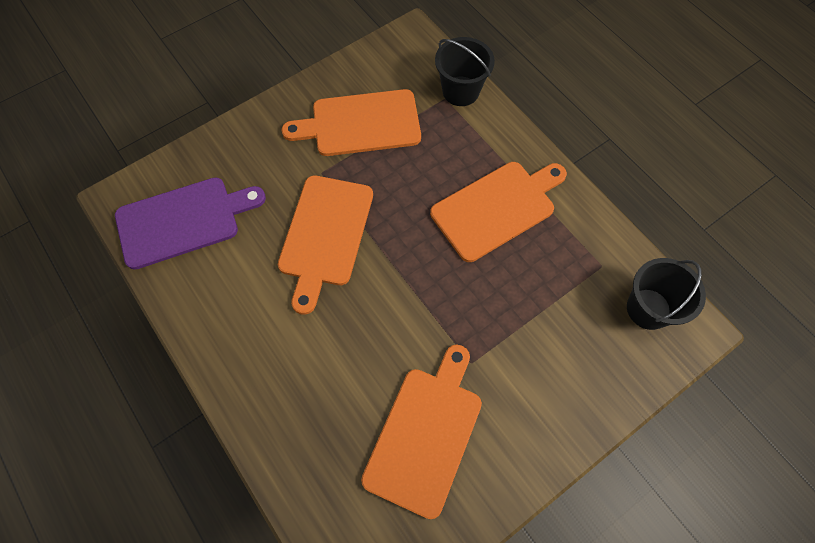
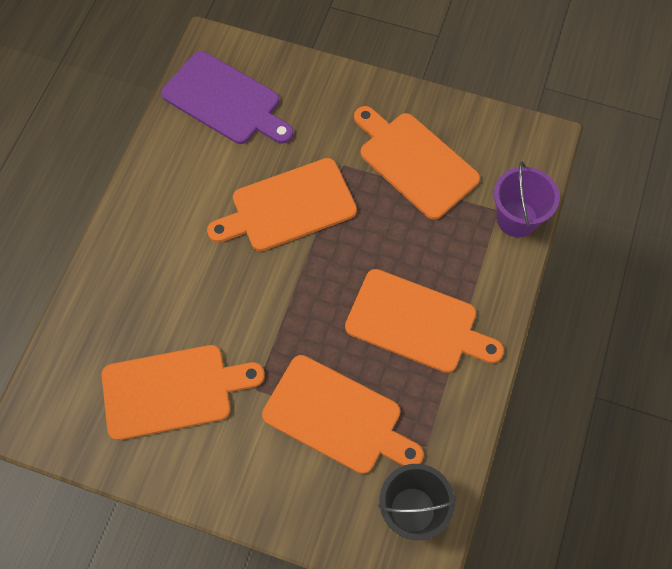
camera: 55 degrees right, 0 degrees up
(460, 91) = (517, 218): black bucket -> purple bucket
(537, 314) = (337, 417): none -> orange cutting board

